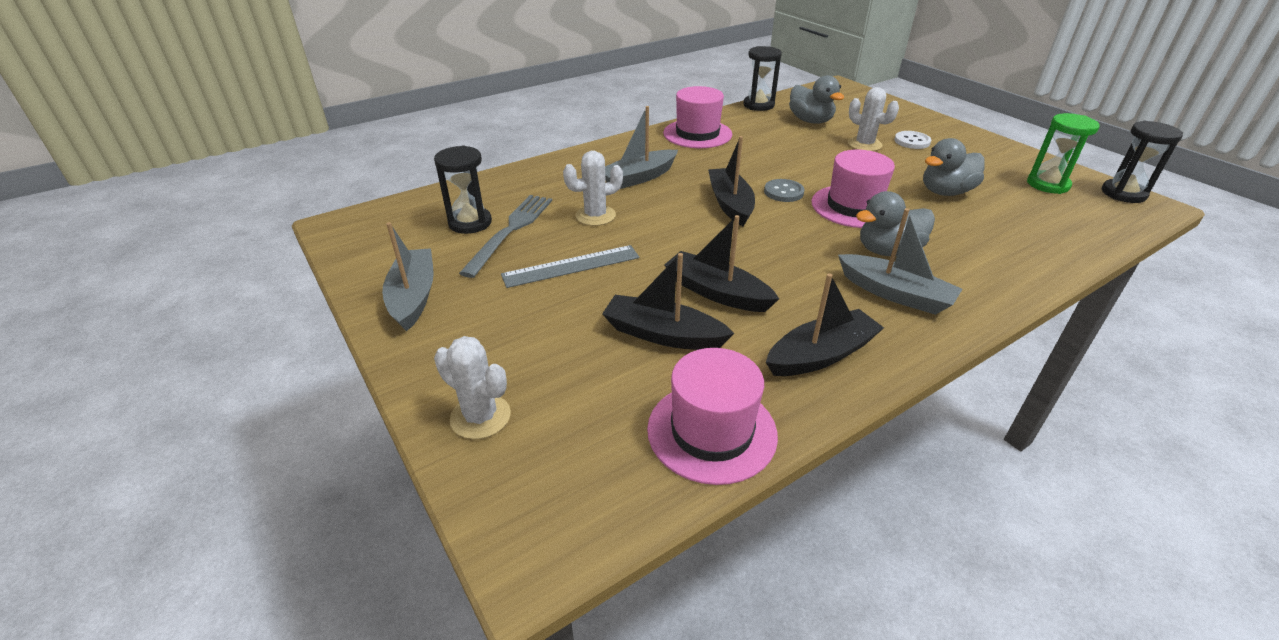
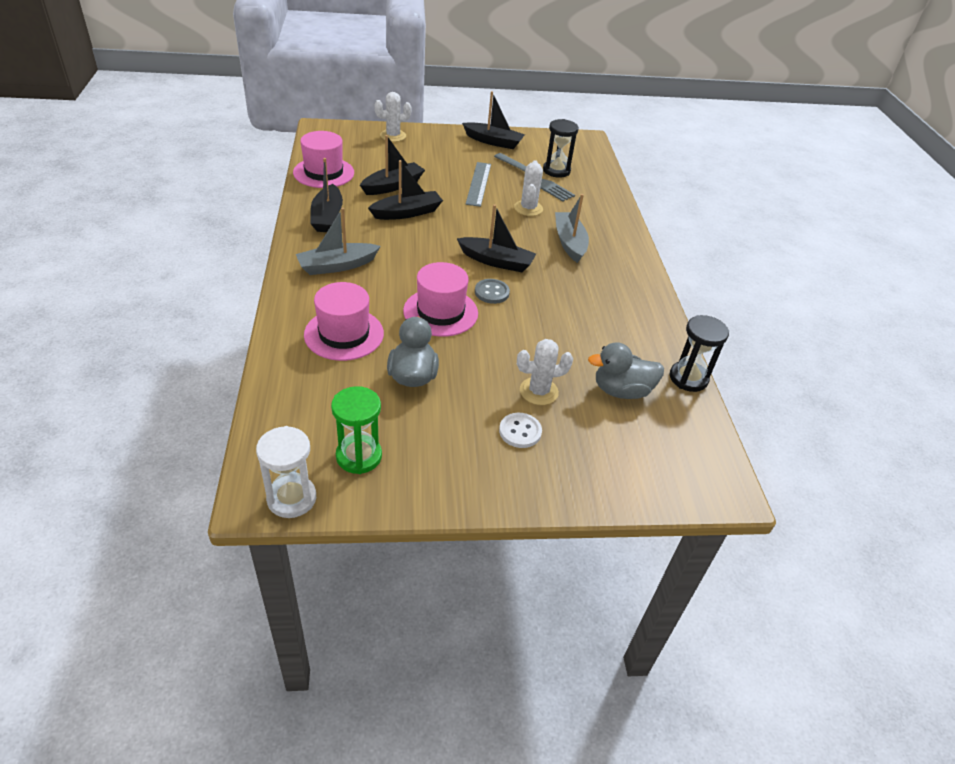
camera: 115 degrees right, 5 degrees up
(413, 297) = (493, 141): grey boat -> black boat
(697, 134) = (634, 303): pink hat -> pink hat (344, 334)
(888, 251) = (375, 291): grey duck -> none
(1123, 193) = (291, 498): black hourglass -> white hourglass

